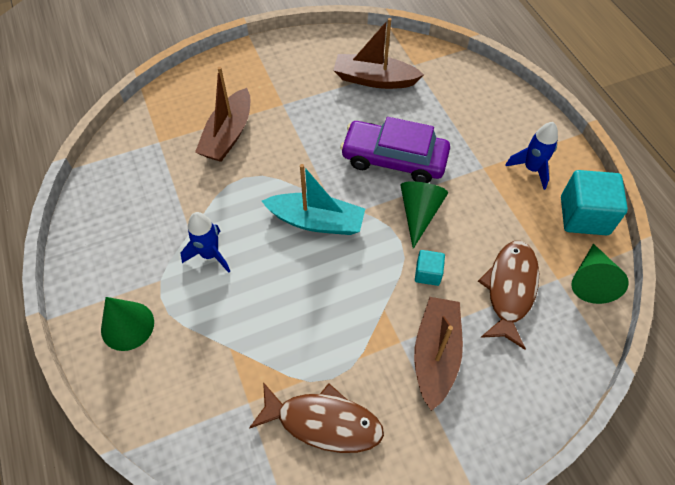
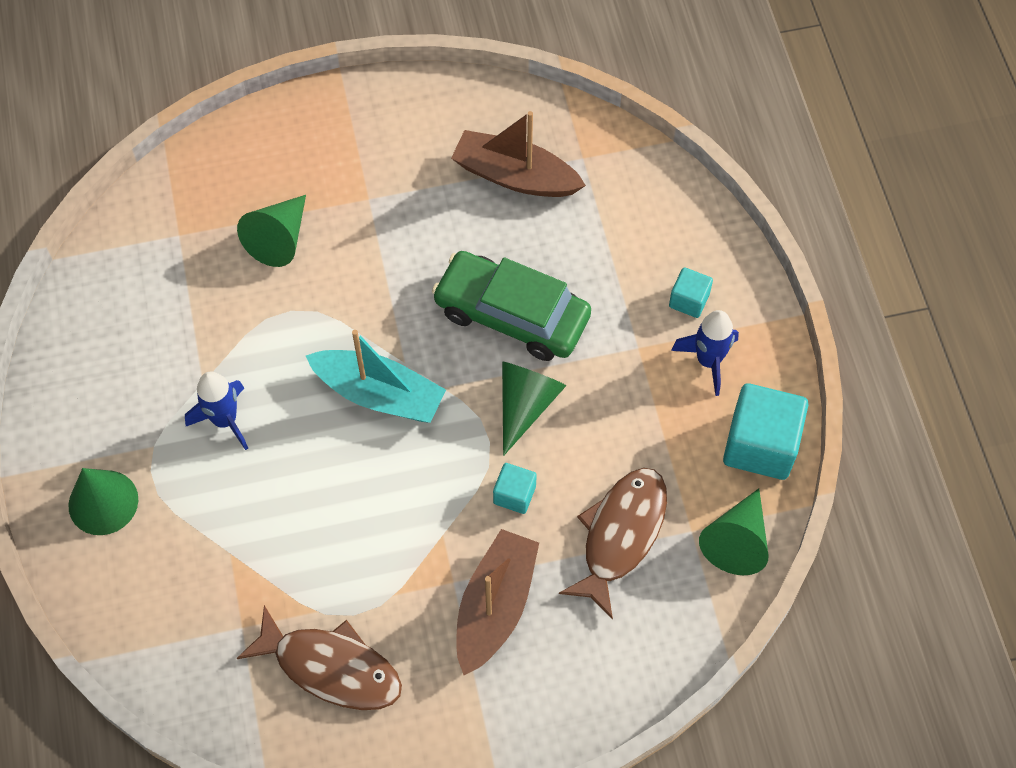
camera: 10 degrees right, 5 degrees up
(228, 135) = (279, 239): brown boat -> green cone
(394, 159) = (512, 314): purple car -> green car
(506, 135) = (689, 300): none -> turquoise cube

